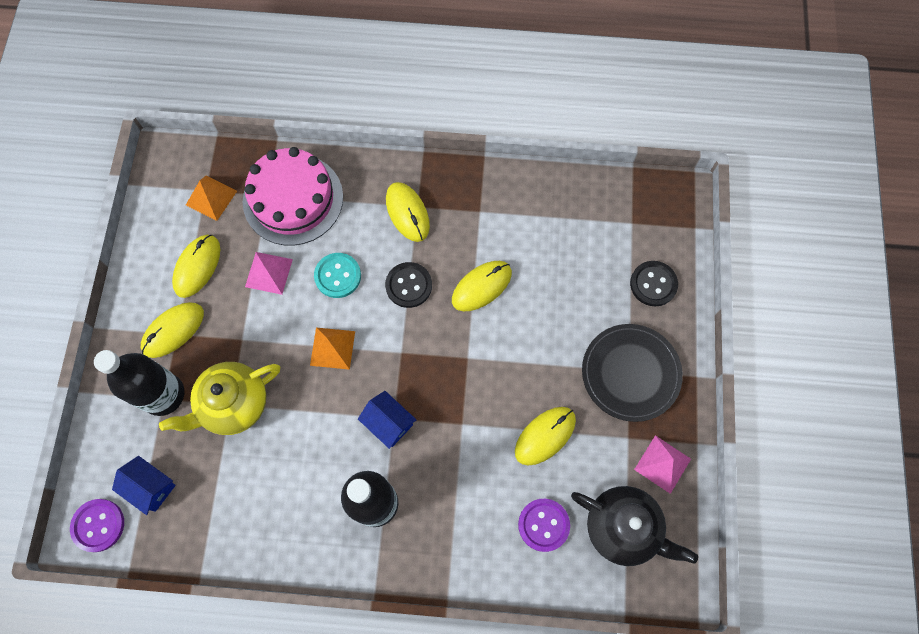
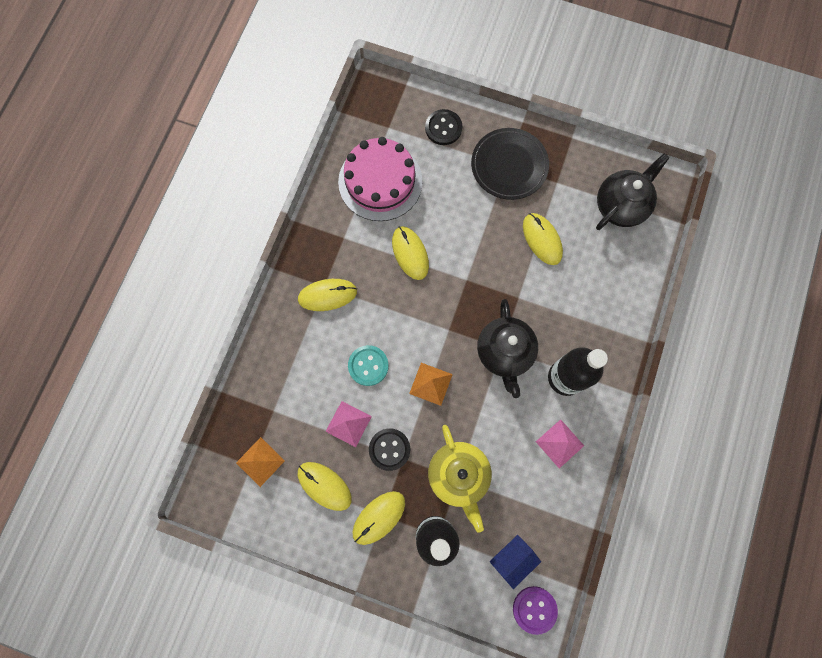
camera: 75 degrees left, 5 degrees up
(173, 330) = (379, 517): yellow mouse -> yellow mouse turned 75 degrees clockwise
(293, 199) = (284, 389): pink cake -> pink cake (380, 181)
(388, 423) = (504, 353): blue house -> black teapot
(408, 285) = (393, 310): black button -> black button (389, 449)
(543, 525) = (607, 259): purple button -> none
(662, 464) = (581, 165): pink pyramid -> pink pyramid (559, 443)

